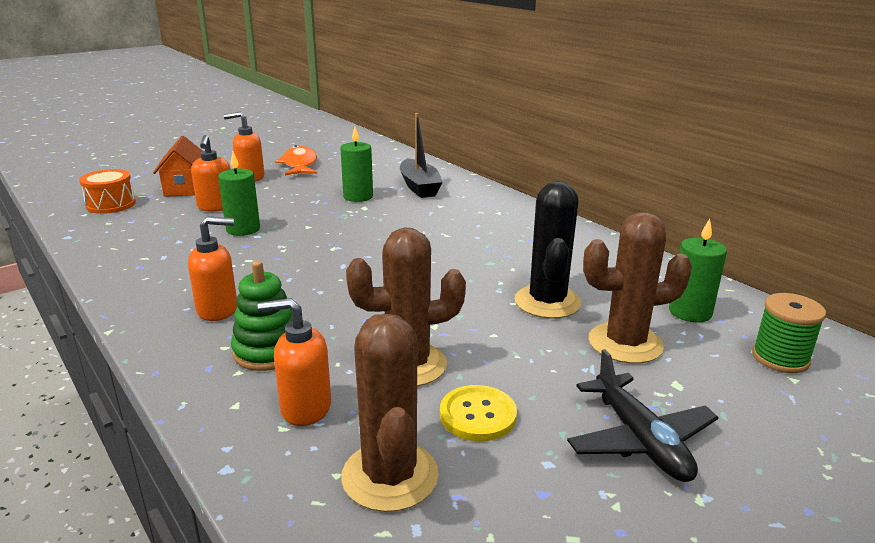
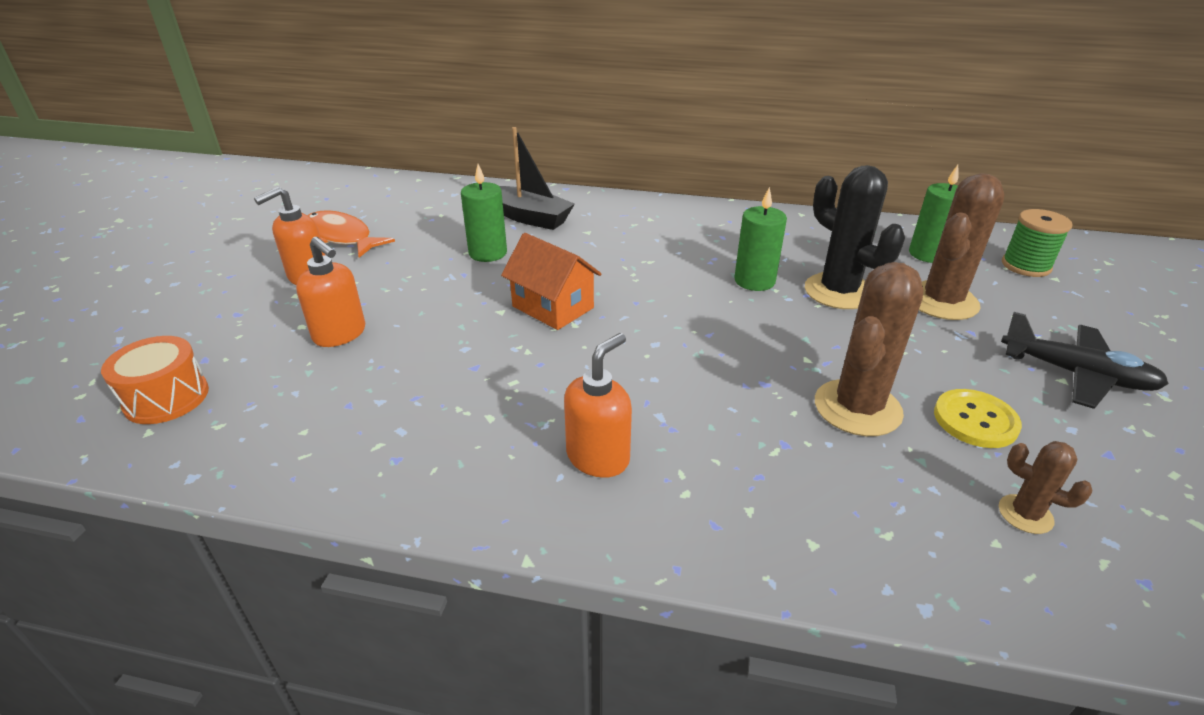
camera: 40 degrees left, 10 degrees up
(186, 188) = (241, 326): orange house -> orange house (553, 307)
(243, 229) = (433, 348): green candle -> green candle (754, 281)
(268, 351) = (733, 470): green stacking toy -> none
(305, 408) = (867, 503): orange soap dispenser -> none
(390, 476) = (1025, 514): brown cactus -> brown cactus, size x0.50

